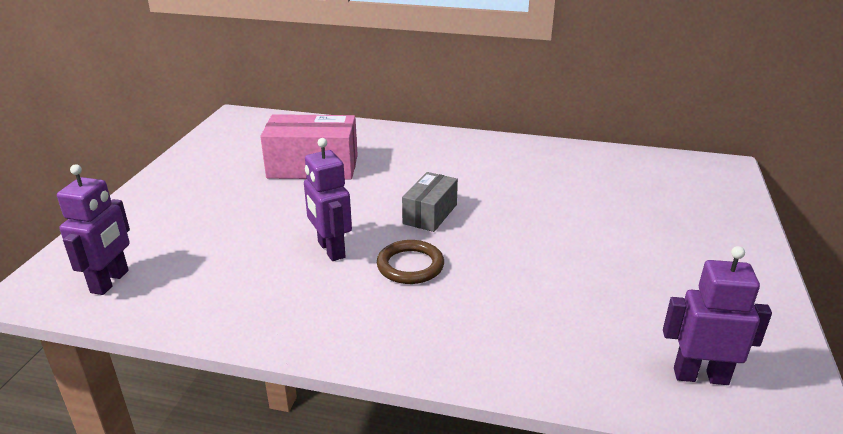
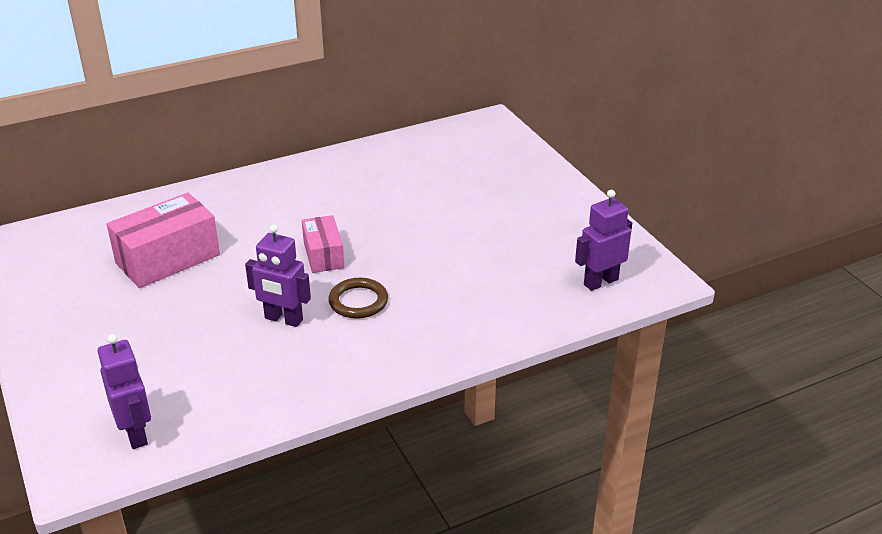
camera: 40 degrees left, 5 degrees up
(430, 214) = (323, 255): grey box -> pink box

